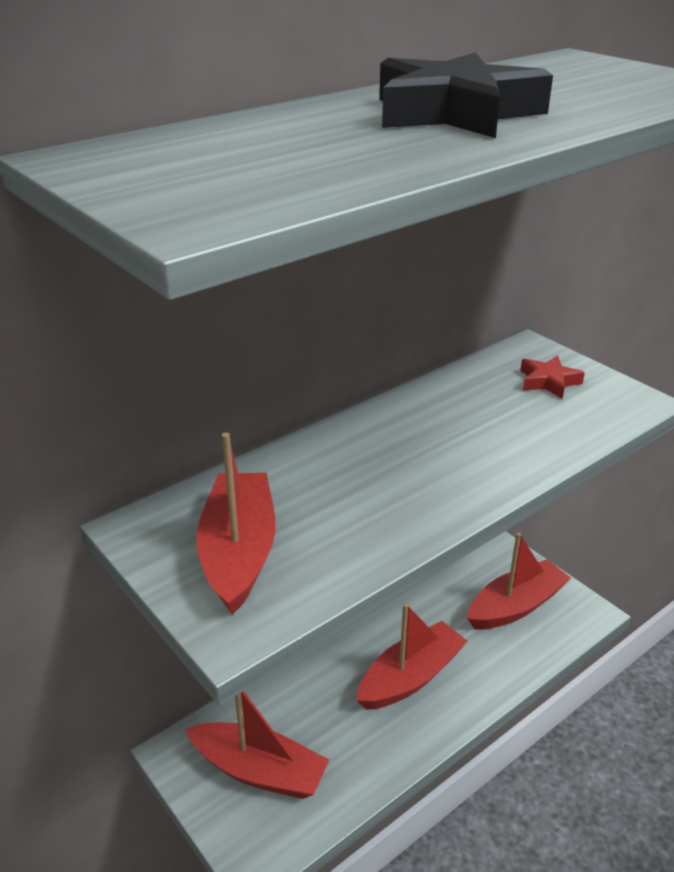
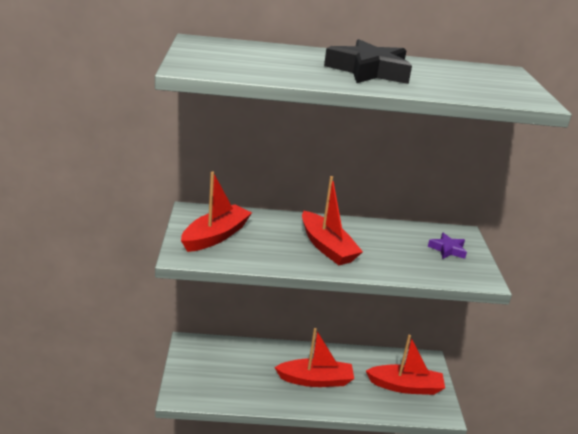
camera: 35 degrees right, 5 degrees down
(259, 771) = (212, 369): red boat -> red boat (327, 247)
(548, 381) = (447, 249): red star -> purple star

